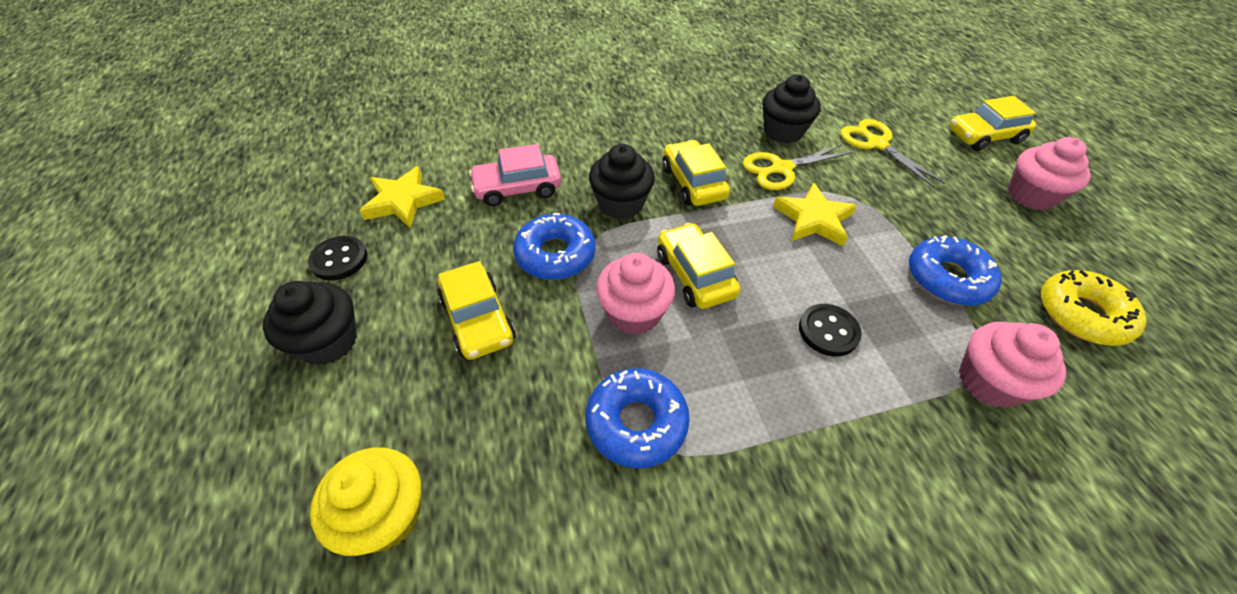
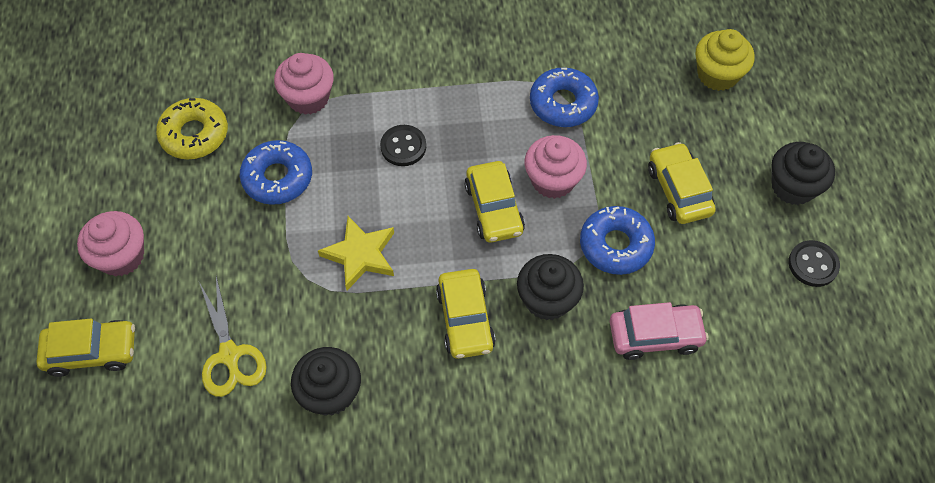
camera: 170 degrees left, 10 degrees up
(403, 201) = (773, 332): yellow star -> none
(781, 169) = (361, 328): yellow scissors -> none

